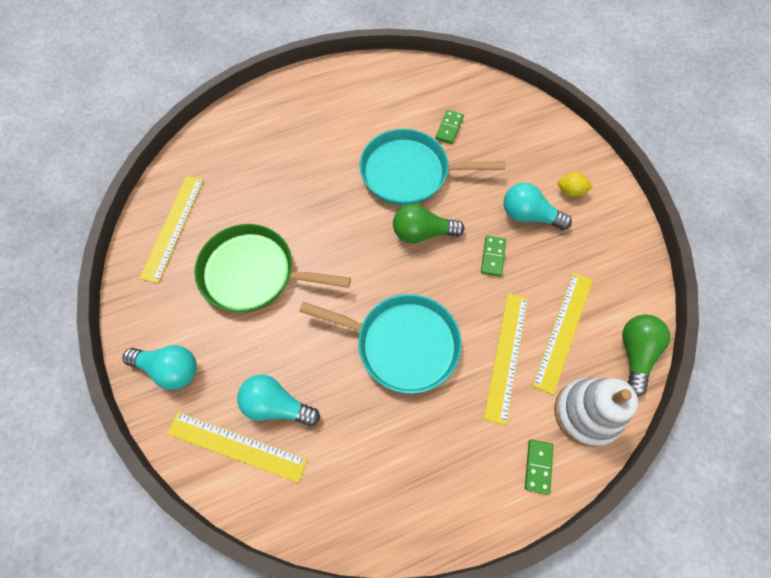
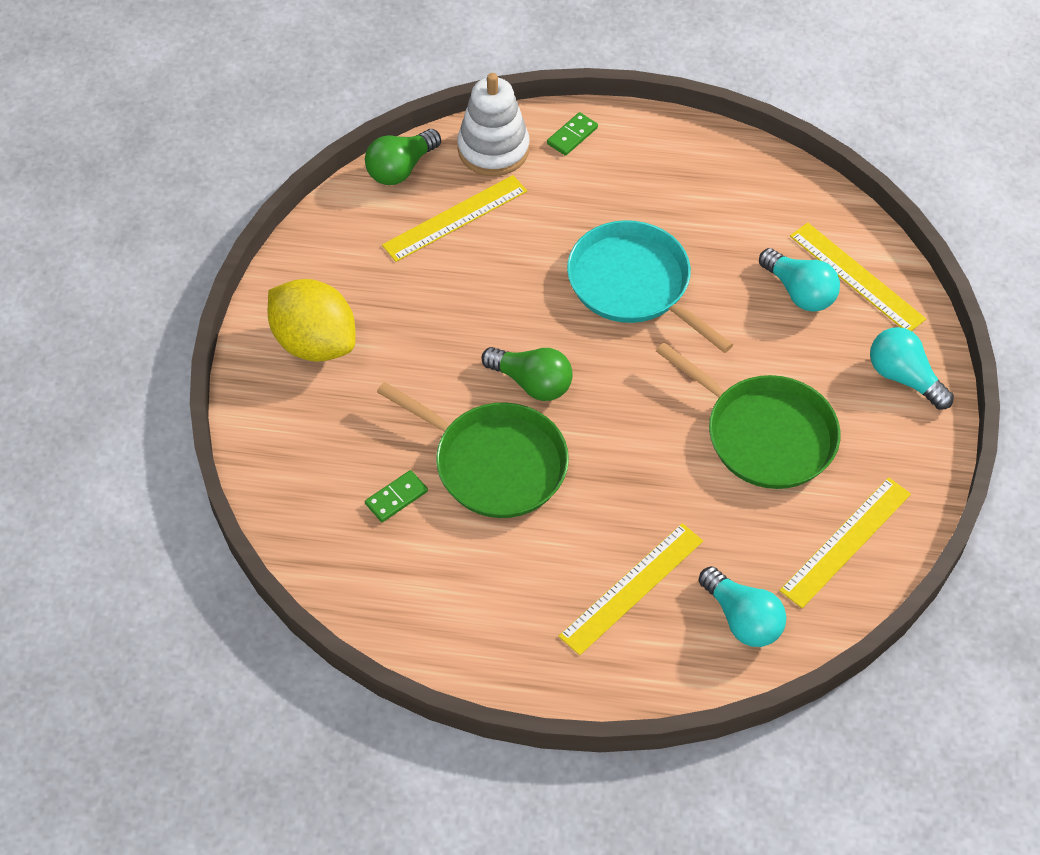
camera: 150 degrees left, 10 degrees down
(409, 172) = (494, 463): turquoise pan -> green pan
(493, 257) = (470, 318): green domino -> none
(506, 356) = (532, 225): yellow ruler -> yellow ruler (632, 588)
(529, 215) = (389, 341): turquoise light bulb -> turquoise light bulb (742, 619)
(570, 191) = (314, 342): yellow lemon -> yellow lemon, size x2.32

